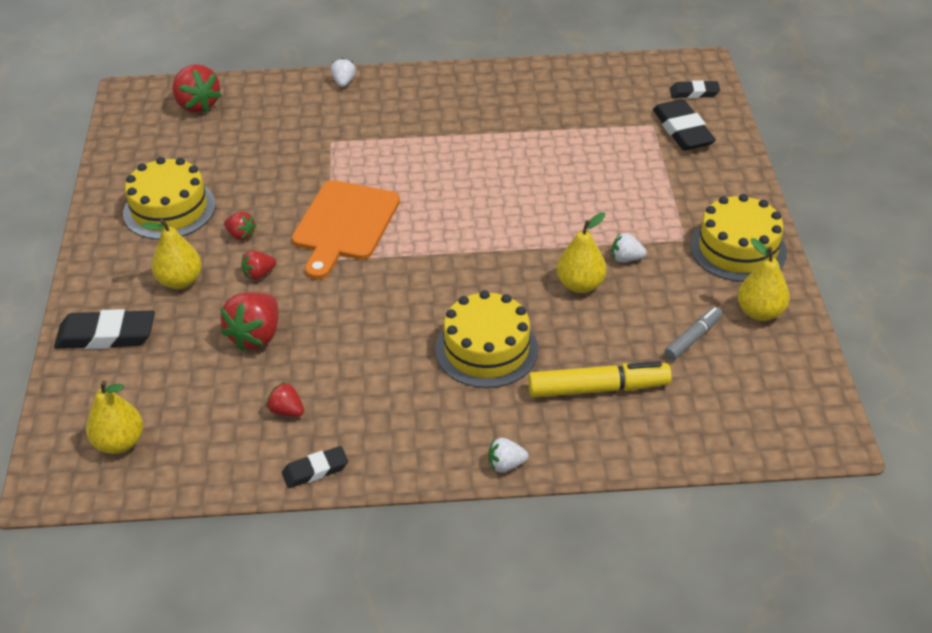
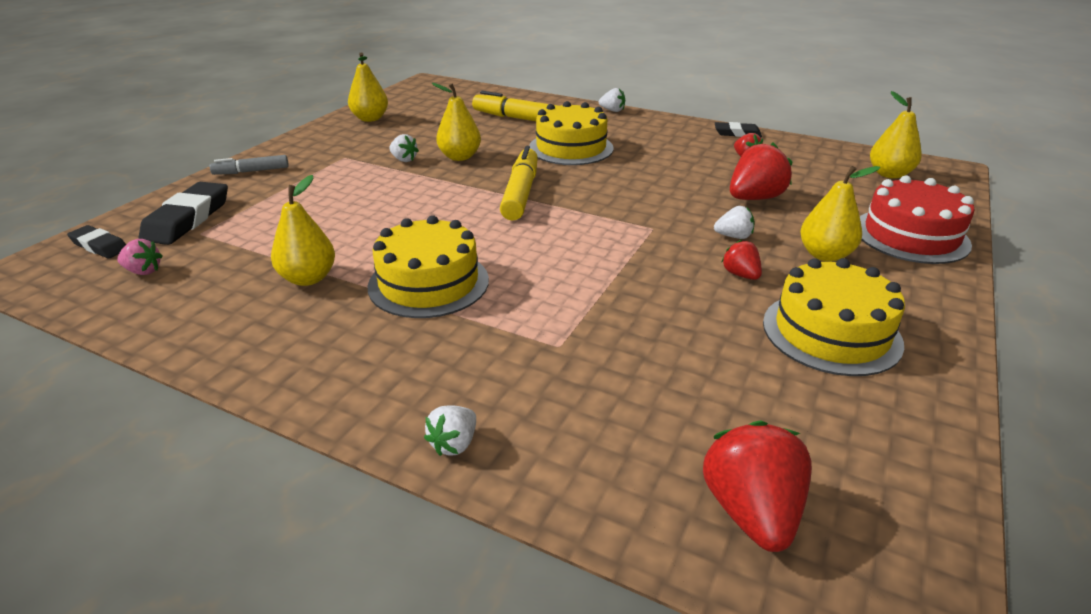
camera: 150 degrees left, 10 degrees down
(106, 335) = (911, 236): black eraser -> red cake
(259, 274) = (733, 236): red strawberry -> white strawberry
(344, 225) = (616, 249): orange cutting board -> none
(471, 257) = (521, 193): none -> yellow marker
(526, 124) = (308, 278): none -> yellow pear
(632, 90) = (143, 271): none -> pink strawberry
(693, 338) = (430, 120): grey marker -> grey marker (251, 171)
(738, 248) = (320, 143): yellow cake -> yellow cake (428, 283)

